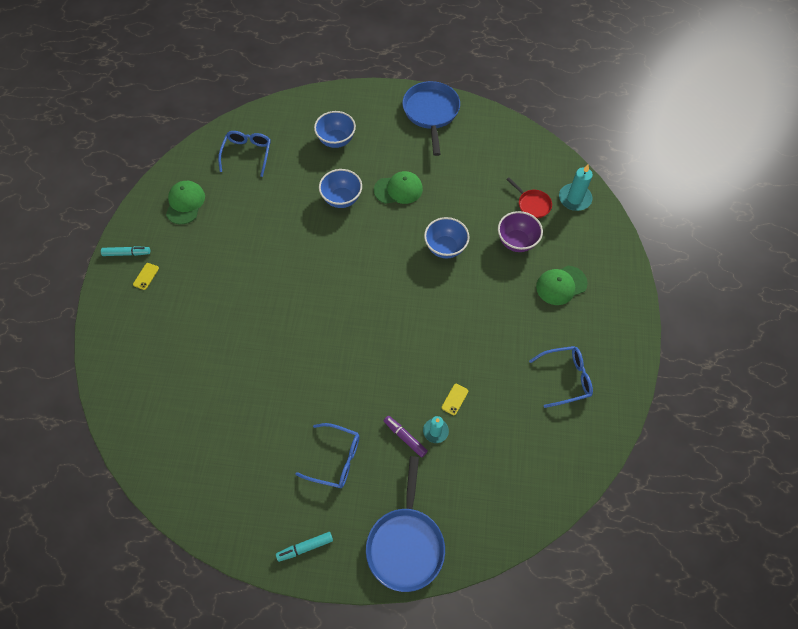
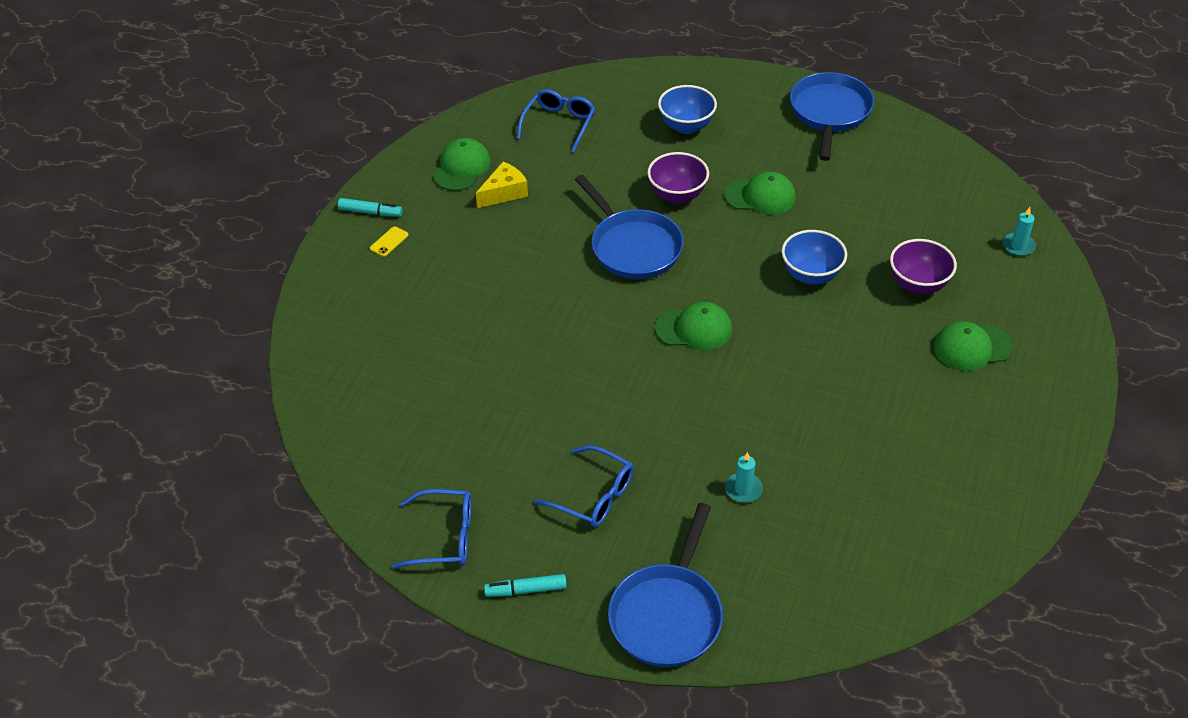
camera: 15 degrees right, 15 degrees down
(220, 219) = (504, 193): none -> yellow cheese
(320, 247) = (633, 246): none -> blue pan
(342, 199) = (677, 195): blue bowl -> purple bowl
(376, 307) = (694, 329): none -> green cap
(405, 437) = (698, 489): purple marker -> none
(454, 399) = (780, 457): yellow phone -> none
(532, 204) = (952, 243): red pan -> none
(566, 378) = (951, 461): blue glasses -> blue glasses (444, 537)
(574, 198) = (1018, 246): turquoise candle -> turquoise candle, size x0.65

